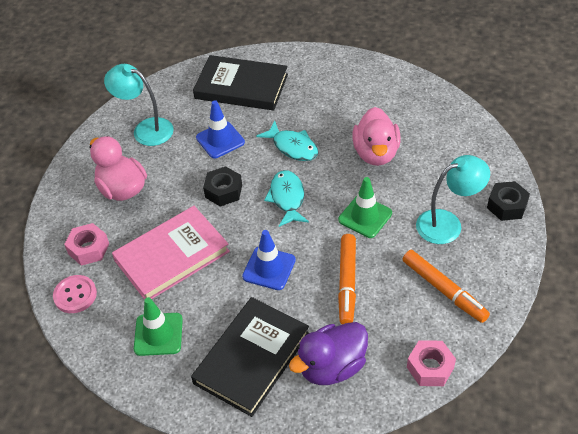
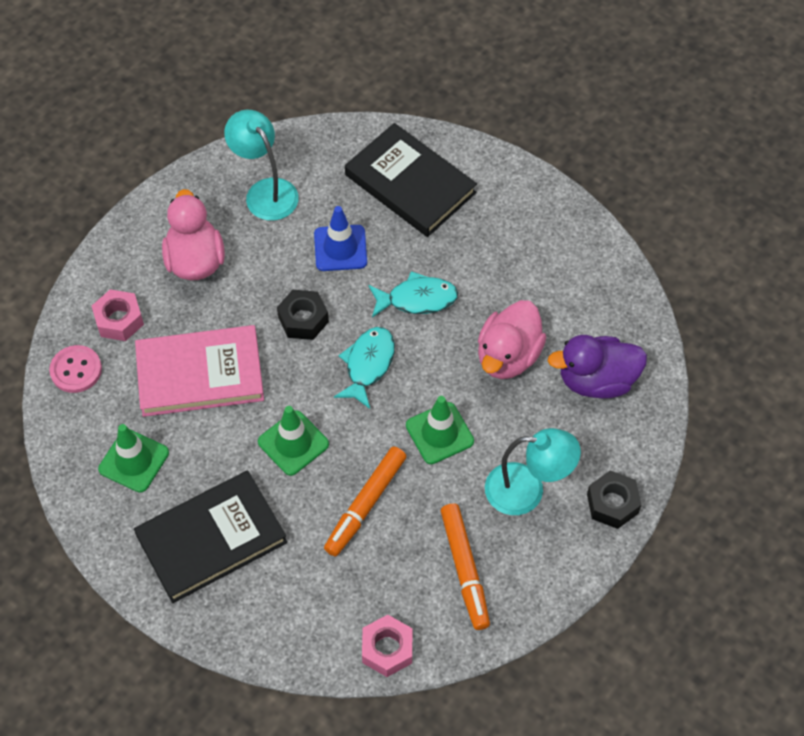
camera: 25 degrees right, 10 degrees up
(269, 268) = (293, 443): blue traffic cone -> green traffic cone
(292, 147) = (417, 299): turquoise fish -> turquoise fish turned 75 degrees counterclockwise
(331, 367) = (286, 593): purple duck -> purple duck (596, 381)

